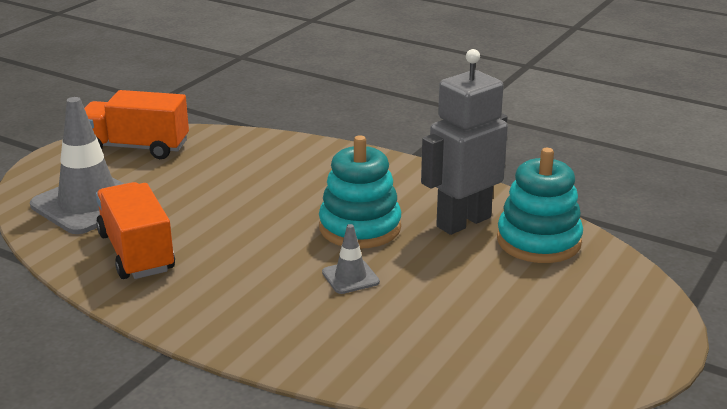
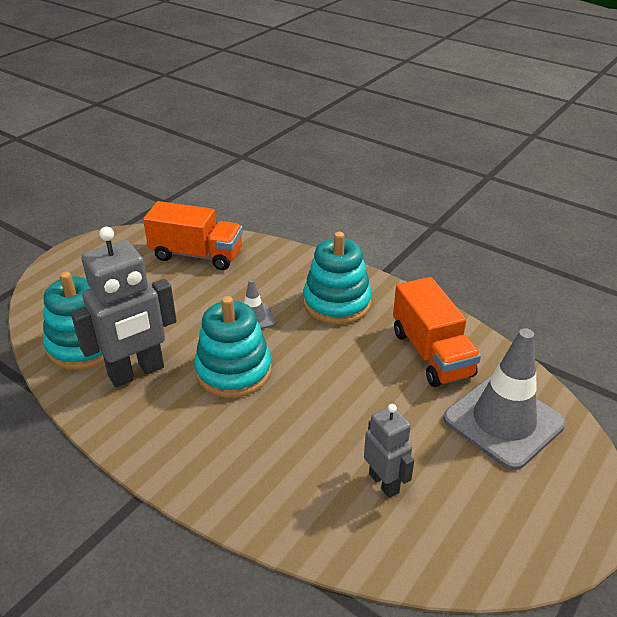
camera: 175 degrees left, 10 degrees up
(136, 147) = (494, 535): orange truck -> orange truck (197, 255)
(213, 166) = (384, 483): none -> grey robot
(242, 300) = (337, 303): none -> turquoise stacking toy

